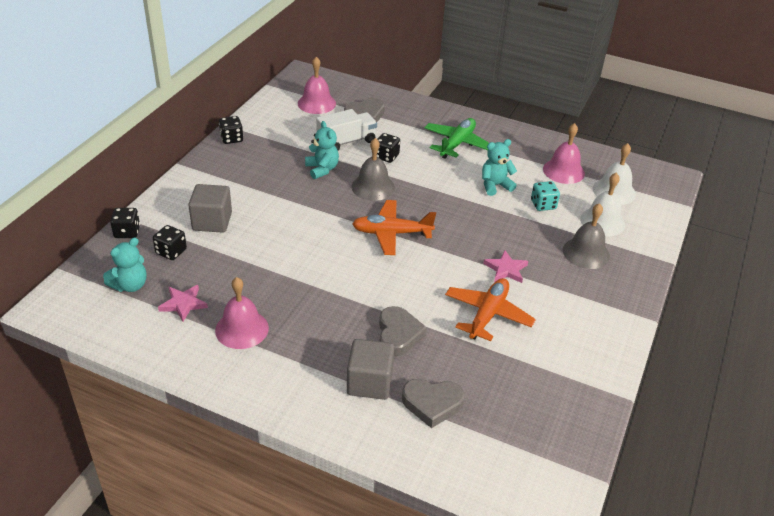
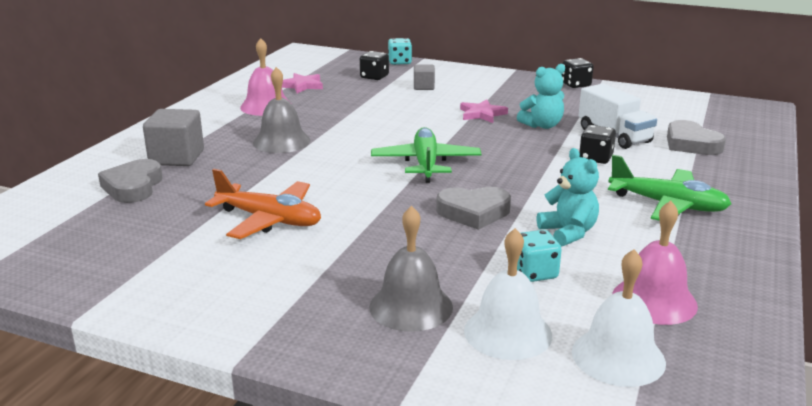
camera: 90 degrees right, 15 degrees down
(127, 232) = (400, 62): black dice -> turquoise dice
(130, 285) = (327, 69): turquoise teddy bear -> none
(212, 221) = (424, 87): grey cube -> grey cube, size x0.57
(316, 103) = (692, 117): pink bell -> none
(373, 187) = (519, 152): grey bell -> grey bell (281, 141)
(391, 233) = (426, 164): orange plane -> green plane
(398, 334) = (244, 169): grey heart -> grey heart (473, 212)
(506, 269) = (362, 235): pink star -> pink star (482, 114)

